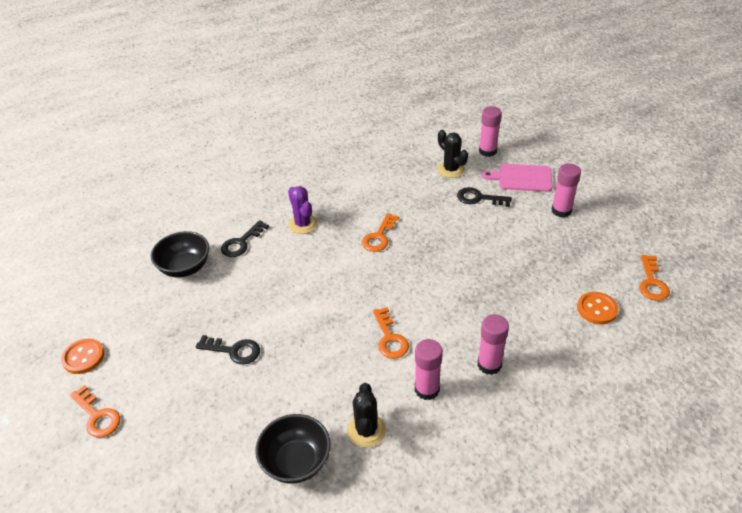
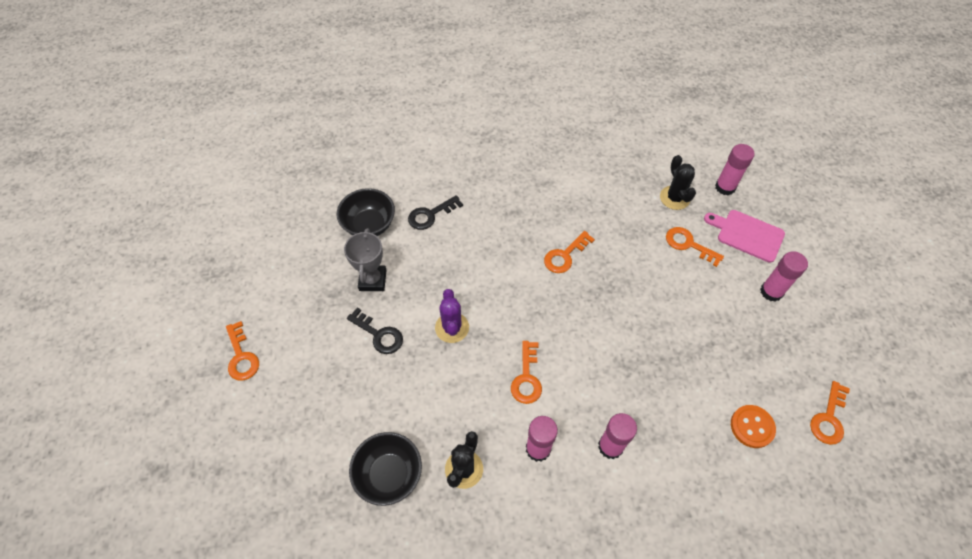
camera: 20 degrees right, 15 degrees up
(83, 357) = (250, 290): orange button -> none
(208, 309) = (372, 280): none -> grey trophy
(303, 224) = (496, 214): purple cactus -> purple cactus (452, 327)
(479, 198) = (688, 245): black key -> orange key

